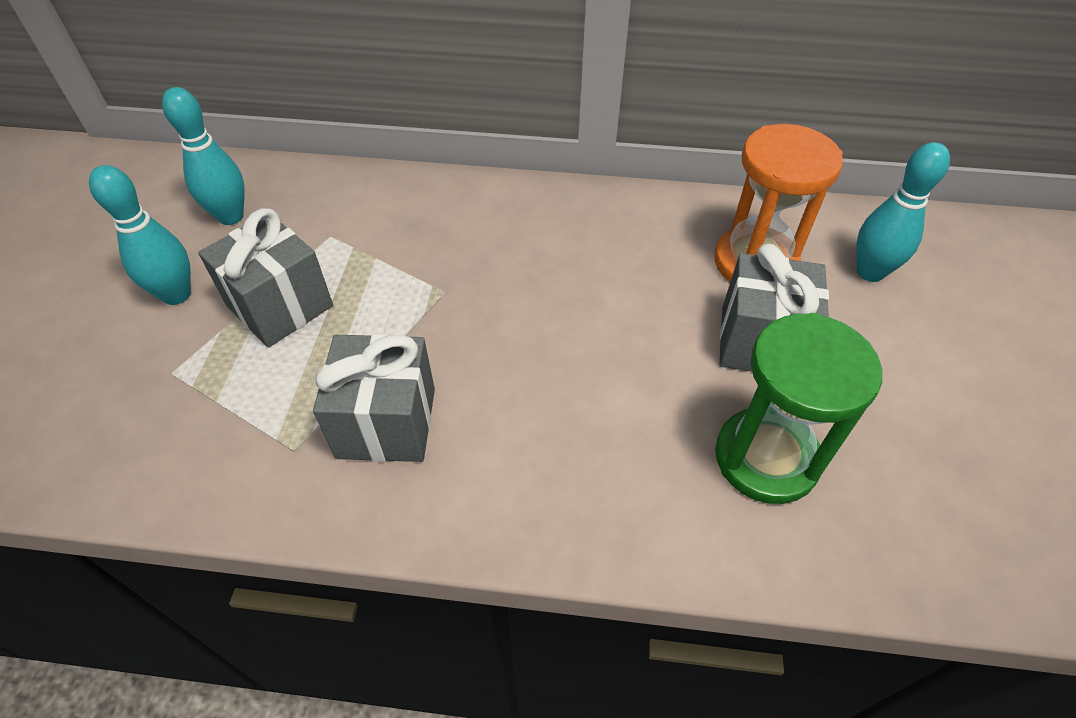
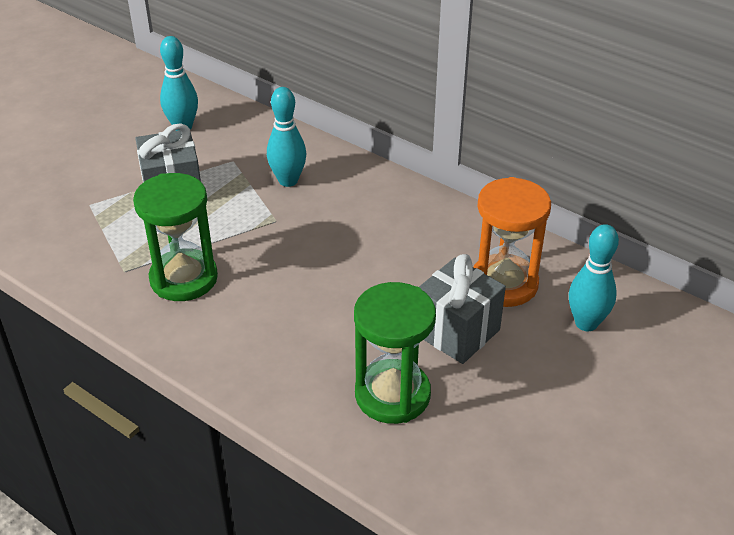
camera: 30 degrees right, 10 degrees down
(176, 295) = (121, 162): turquoise bowling pin -> turquoise bowling pin (288, 180)
(387, 423) = (184, 278): grey gift -> green hourglass

